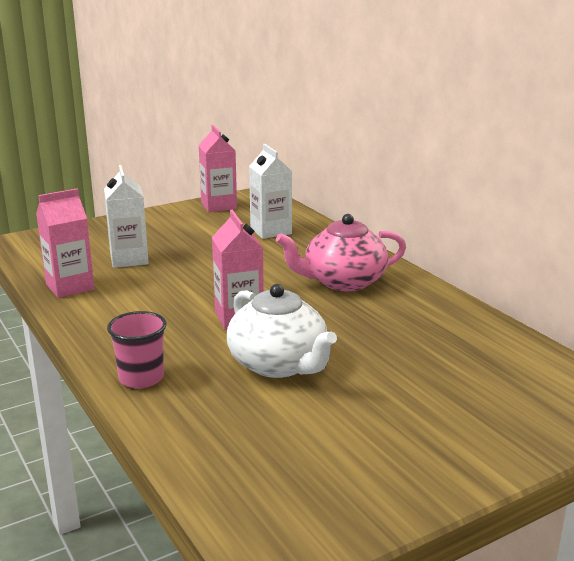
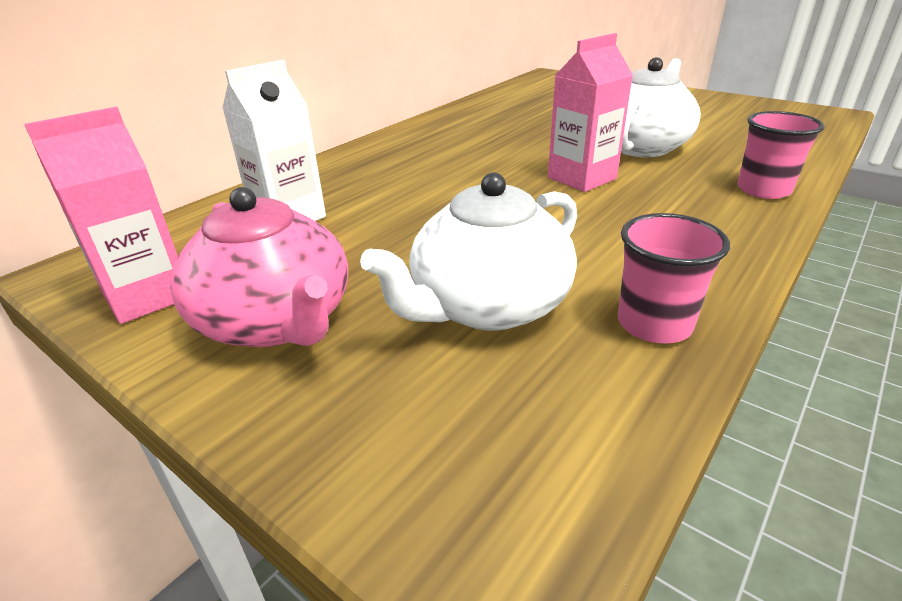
camera: 110 degrees left, 10 degrees up
(70, 287) = (654, 324): pink carton -> pink cup
(129, 259) = (487, 306): white carton -> white teapot
(343, 282) = (440, 152): pink teapot -> pink teapot (276, 321)

